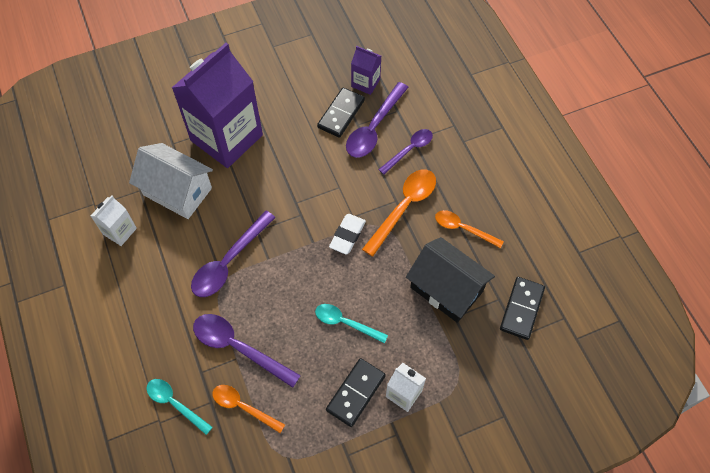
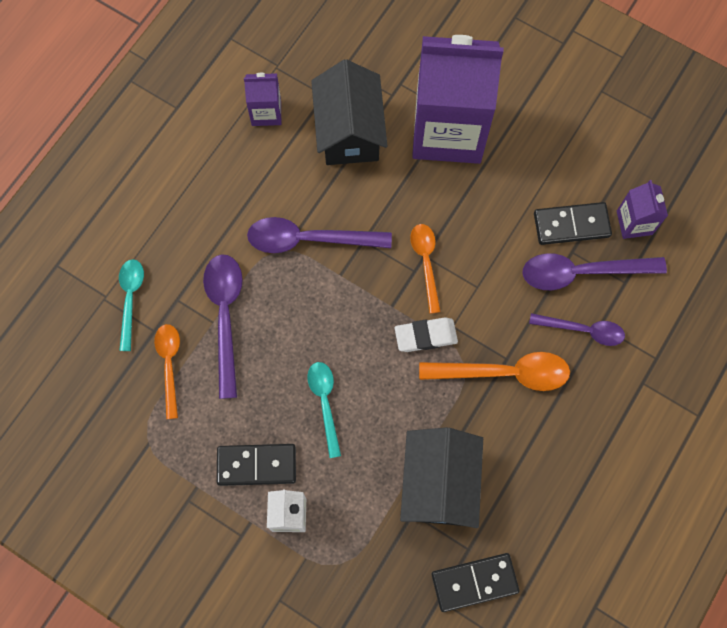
camera: 55 degrees right, 10 degrees up
(120, 231) = (266, 112): white carton -> purple carton
(177, 191) = (349, 131): white house -> black house
(463, 229) = (527, 455): orange spoon -> orange spoon (426, 263)

